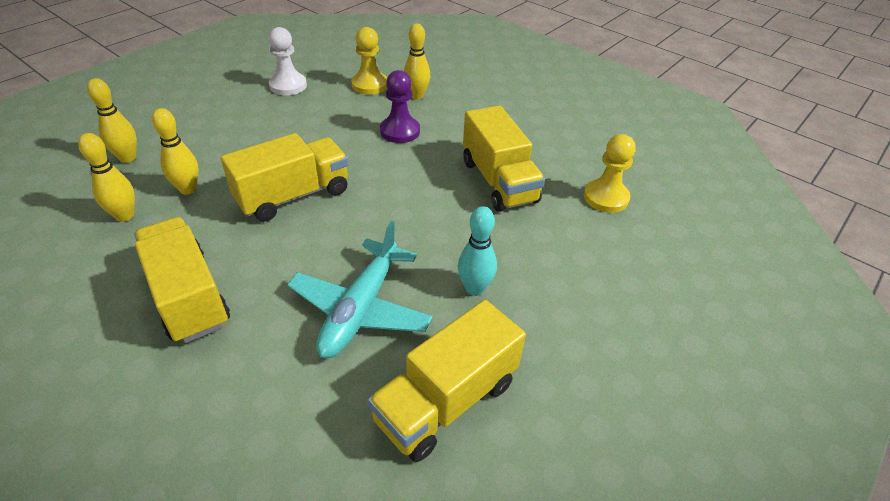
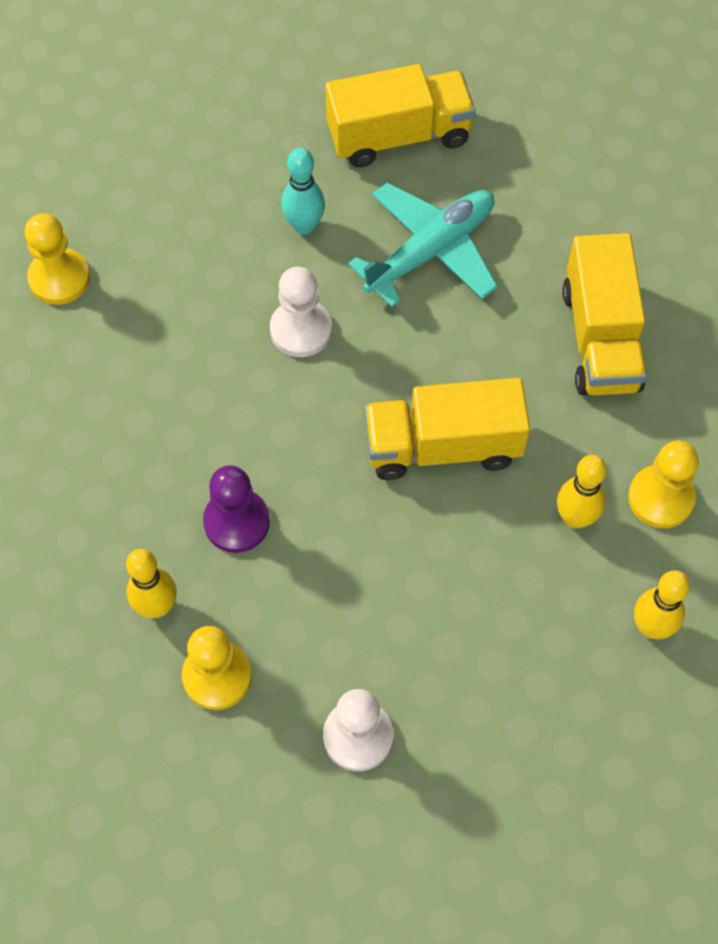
camera: 150 degrees left, 20 degrees up
(125, 216) = (660, 498): yellow bowling pin -> yellow pawn
(427, 223) = (301, 330): none -> white pawn
(498, 181) = (168, 361): yellow truck -> none

